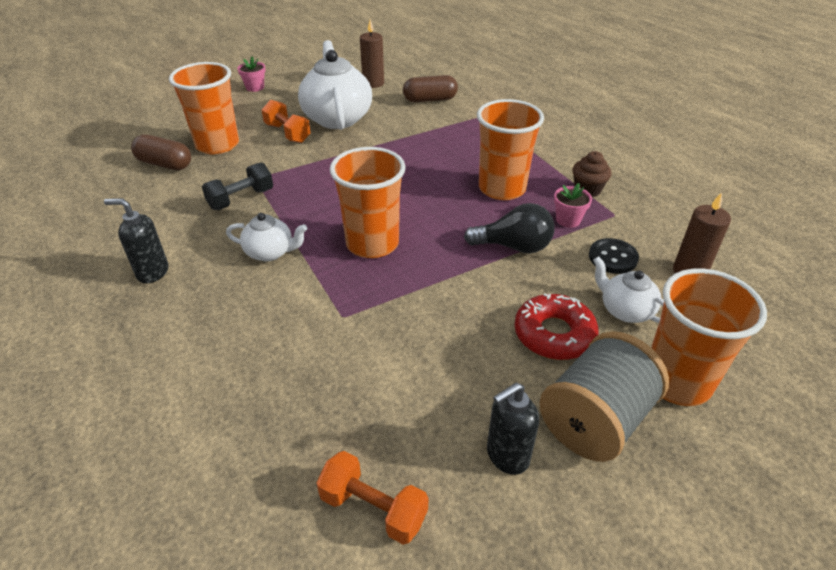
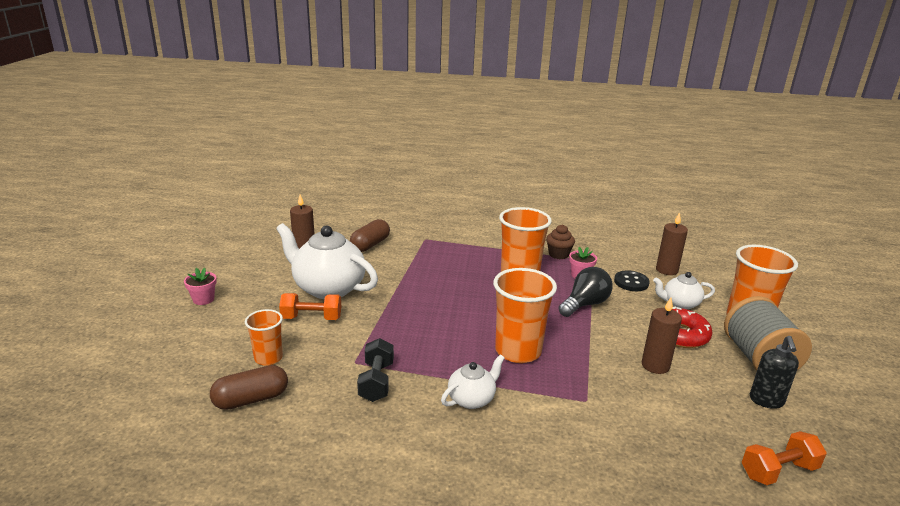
camera: 50 degrees left, 15 degrees down
(152, 272) = (421, 473): black soap dispenser -> none
(217, 145) = (268, 358): orange cup -> orange cup, size x0.57
(463, 339) = (655, 365): none -> brown candle

